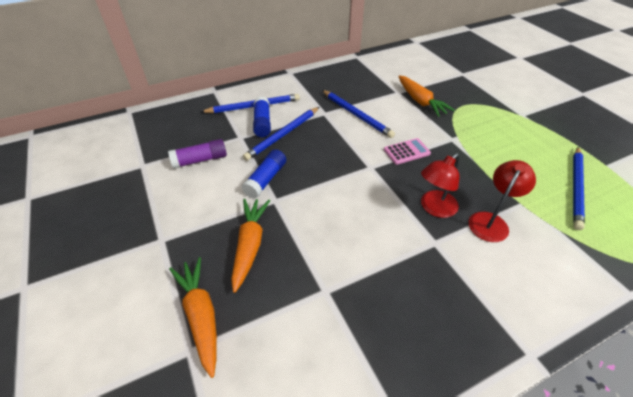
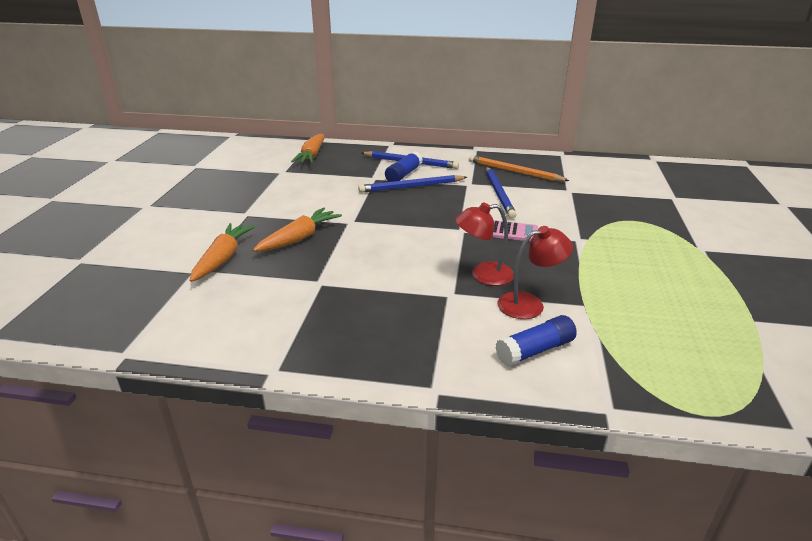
camera: 35 degrees right, 15 degrees down
(200, 160) = (326, 181): purple glue stick -> none
(266, 179) = (360, 208): blue glue stick -> blue glue stick (535, 350)
(343, 87) = (514, 171): none -> orange pencil
(420, 101) = (584, 203): orange carrot -> orange carrot (312, 155)
(576, 188) = (676, 321): blue pencil -> none

